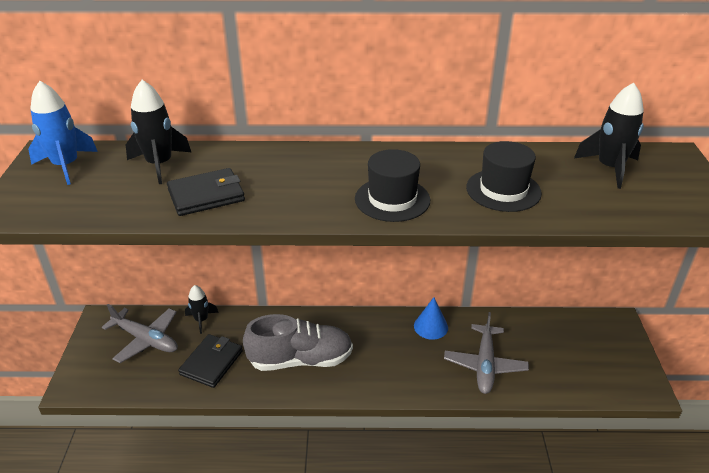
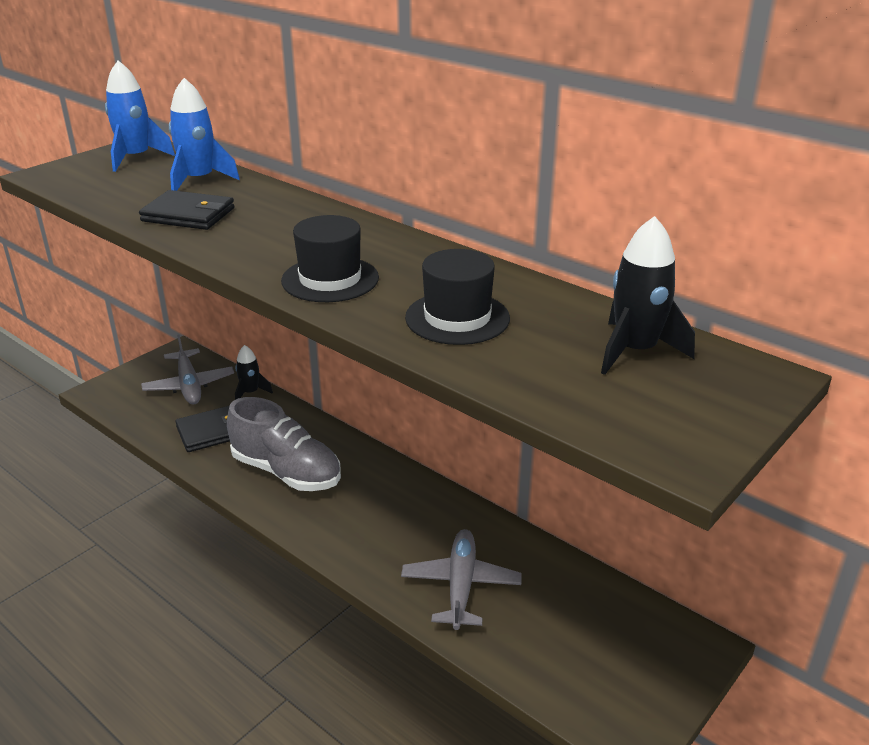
camera: 40 degrees right, 5 degrees down
(159, 164) = (199, 180): black rocket -> blue rocket
(431, 326) = (453, 515): blue cone -> none
(485, 364) = (460, 586): grey plane -> grey plane turned 135 degrees clockwise

